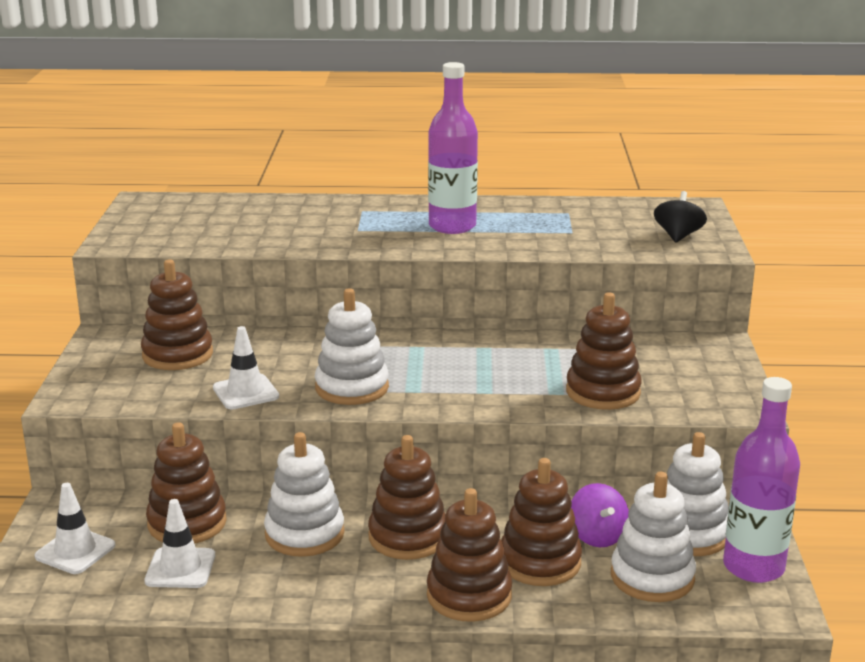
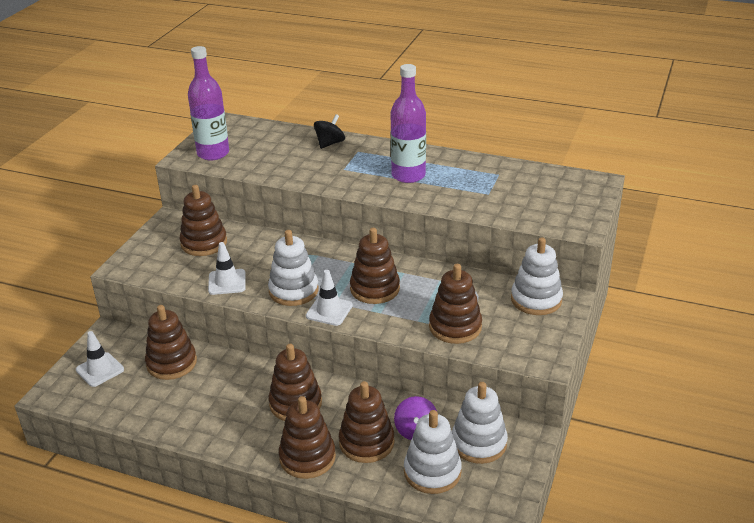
camera: 20 degrees right, 10 degrees up
(180, 568) = (150, 396): white traffic cone -> white traffic cone (329, 311)
(304, 534) = (235, 387): white stacking toy -> white stacking toy (536, 300)
(464, 369) = (375, 289): none -> brown stacking toy
(678, 236) = (563, 210): black spinning top -> black spinning top (330, 143)
(753, 567) = (506, 480): purple bottle -> purple bottle (213, 153)

